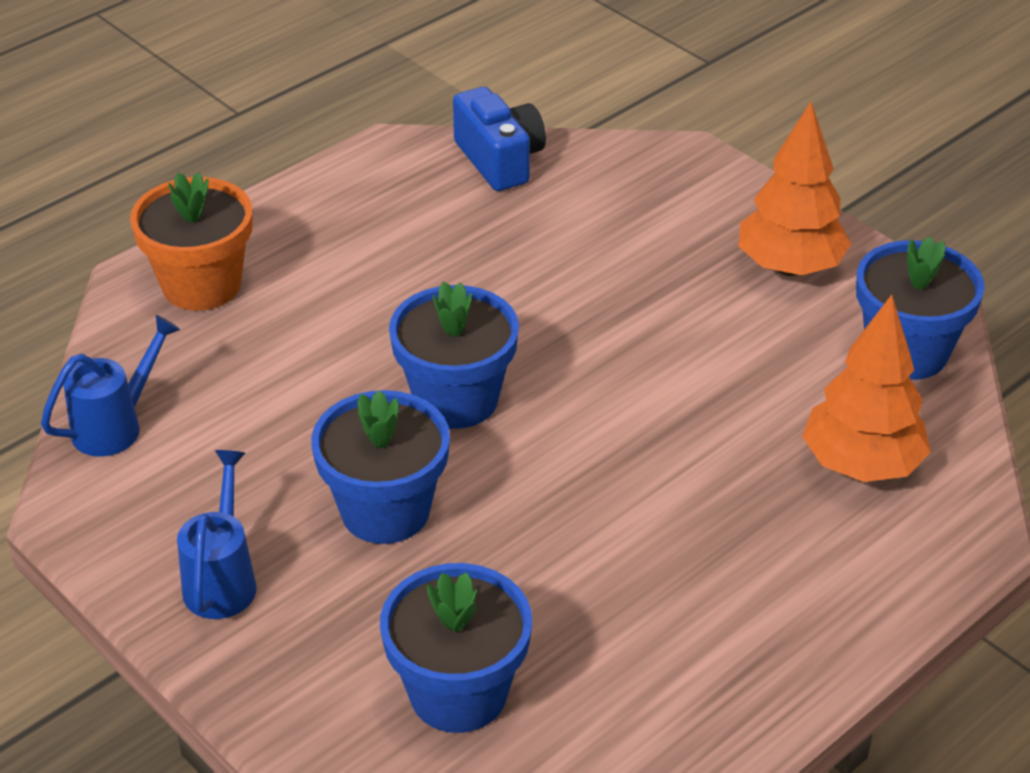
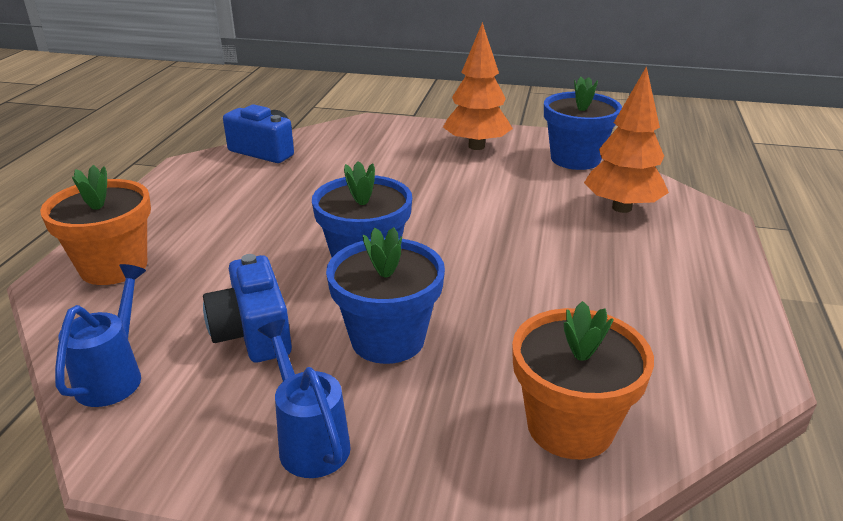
camera: 35 degrees left, 10 degrees down
(267, 438) = (253, 333): none -> blue camera
(458, 693) = (570, 426): blue flower pot -> orange flower pot

